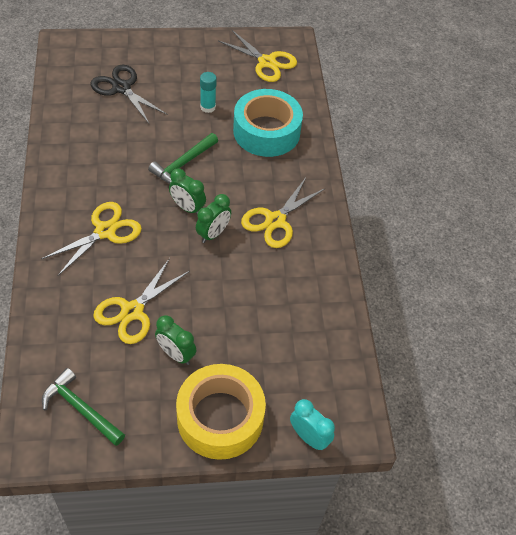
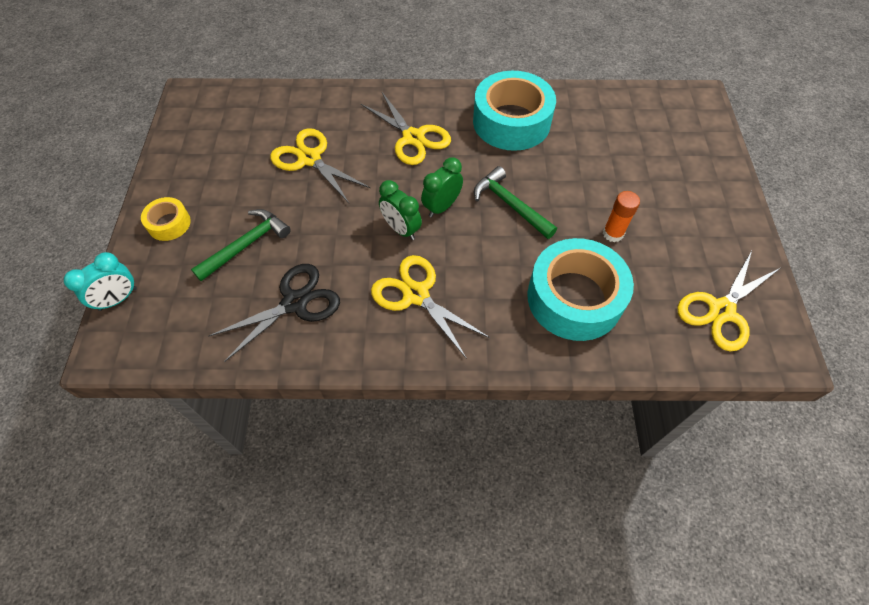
camera: 100 degrees right, 5 degrees up
(81, 409) = (215, 124): green hammer -> green hammer (246, 245)
(86, 161) = (511, 122): none -> turquoise tape
(121, 88) = (633, 149): black scissors -> black scissors (295, 303)
(176, 354) = (251, 191): green clock -> none
(208, 107) = (613, 233): turquoise glue stick -> orange glue stick
(220, 418) = (169, 223): yellow tape -> yellow tape, size x0.48

